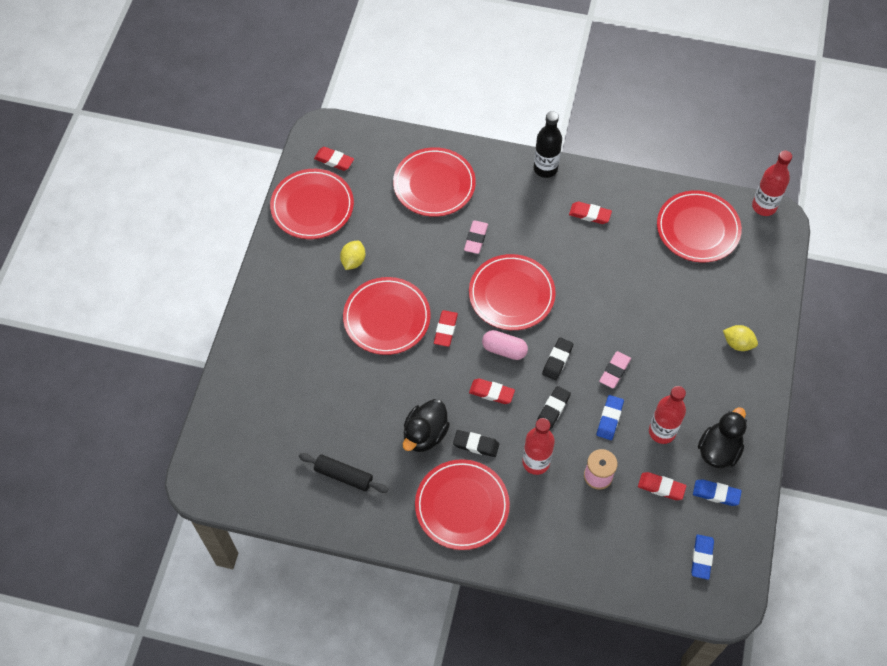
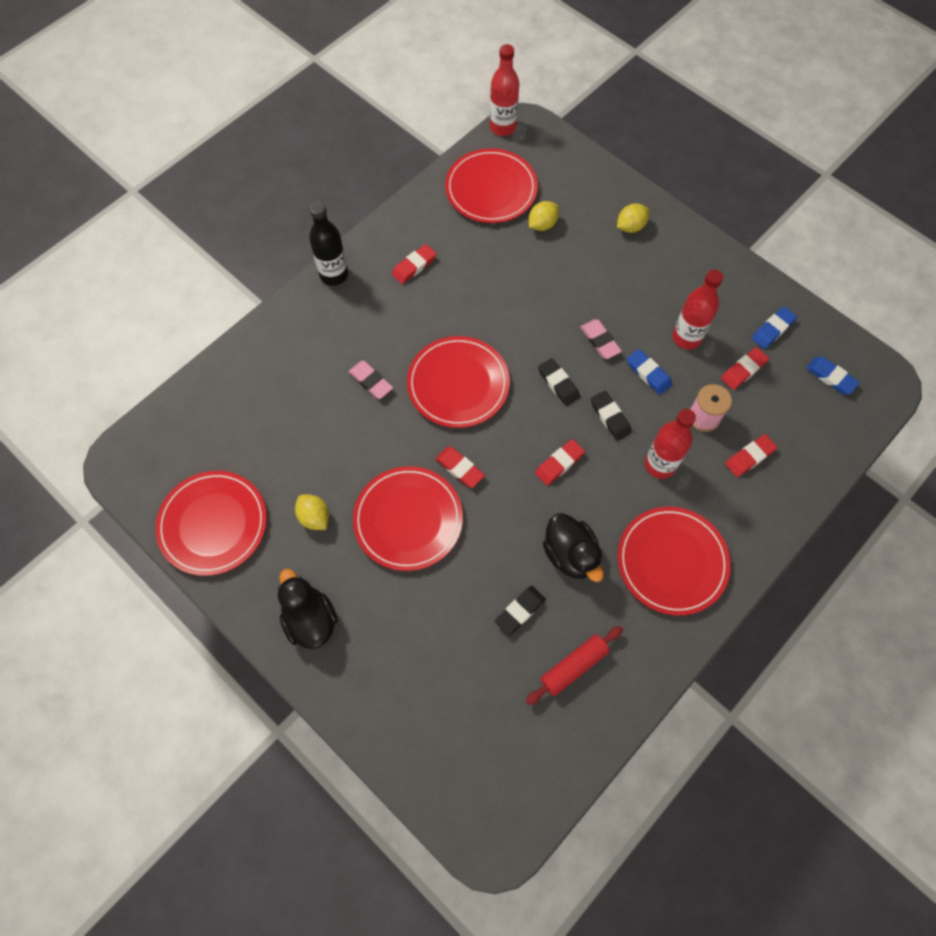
camera: 60 degrees left, 5 degrees up
(334, 160) = (170, 470): red eraser -> red eraser (749, 457)
(343, 475) = (573, 666): black rolling pin -> red rolling pin
(434, 184) = (277, 385): red plate -> none
(476, 445) = (610, 510): black eraser -> black eraser (520, 611)
(504, 350) = (517, 425): pink capsule -> none
(691, 280) = (542, 225): none -> yellow lemon
(718, 450) = (730, 303): black duck -> black duck (310, 619)

